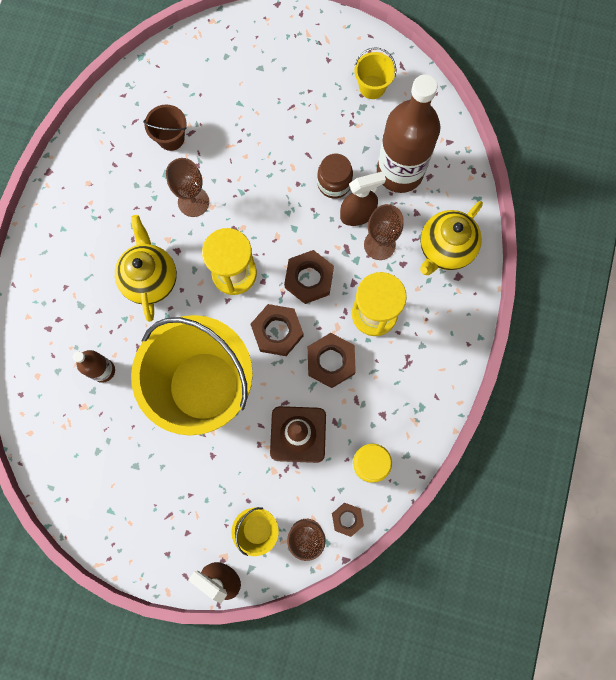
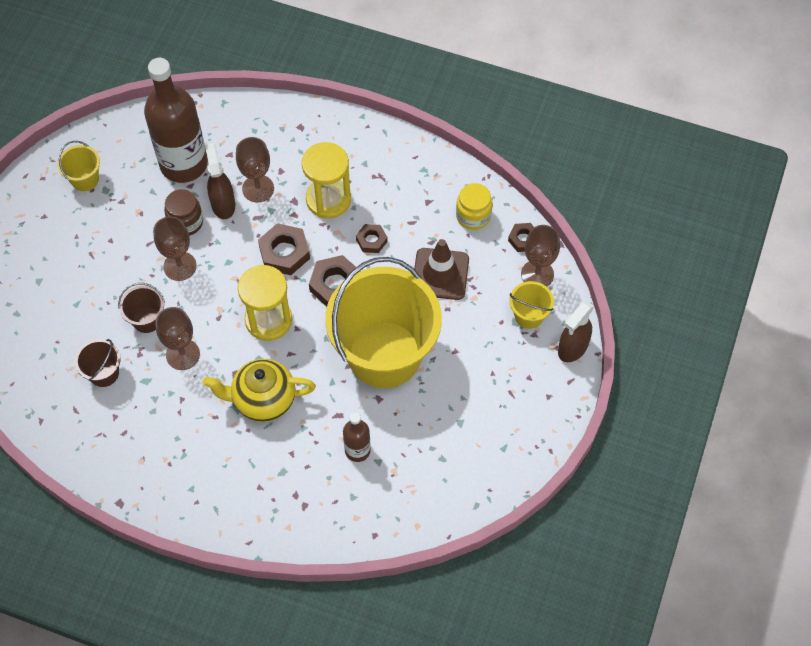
camera: 85 degrees left, 15 degrees down
(227, 165) = (147, 320): none -> brown bucket
(285, 185) = (180, 266): none -> brown goblet
(330, 361) = (371, 240): brown nut -> brown nut, size x0.60
(445, 249) = (271, 134): yellow teapot -> none

